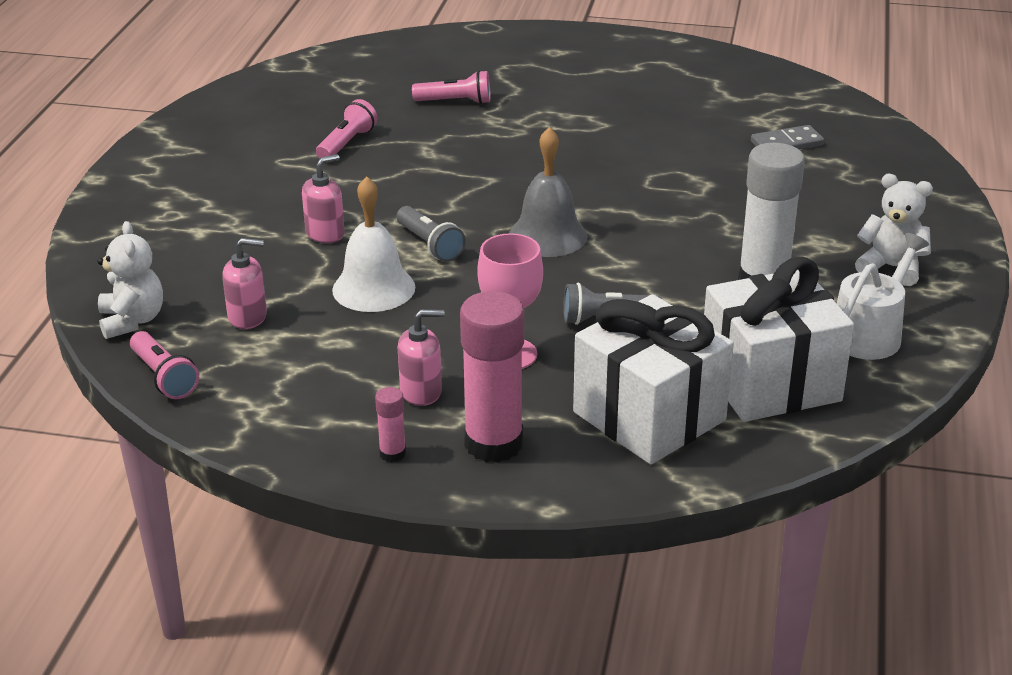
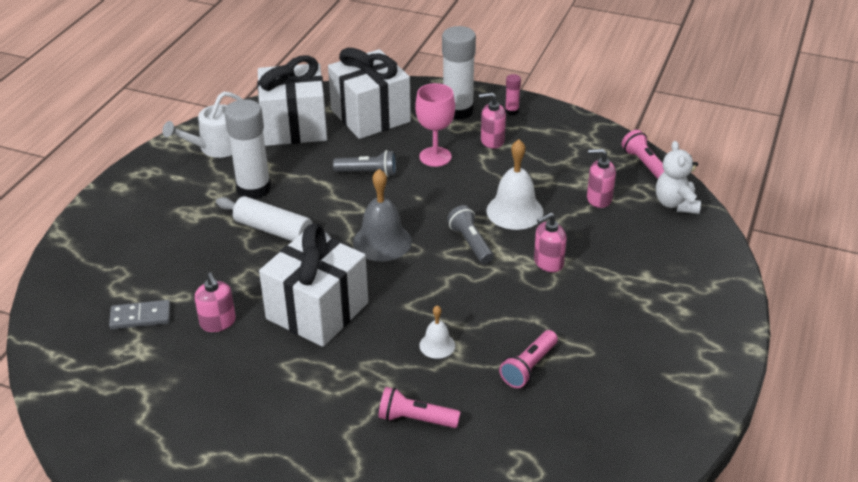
camera: 170 degrees left, 5 degrees up
(448, 151) = (437, 345): none -> white bell
(493, 443) = (458, 111): pink glue stick -> white glue stick
(594, 165) = (317, 311): none -> white gift
(698, 147) = (218, 322): none -> pink soap dispenser
(698, 235) = (273, 230): none -> white rolling pin
(891, 268) = (163, 189): white teddy bear -> none

